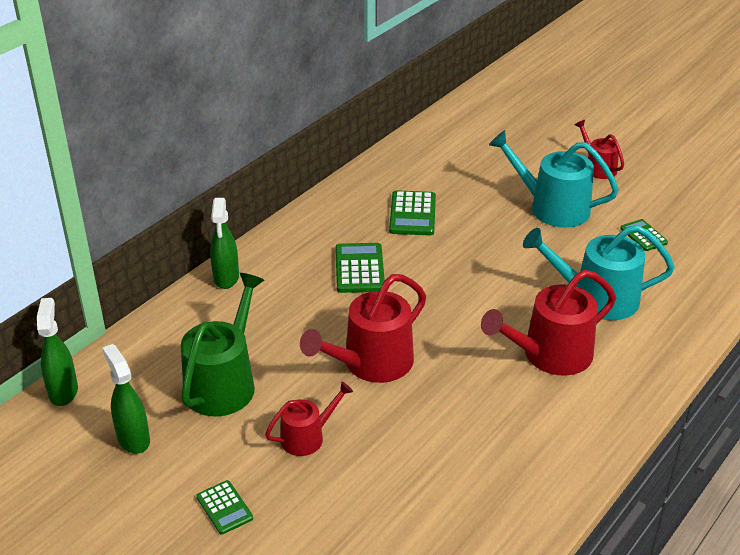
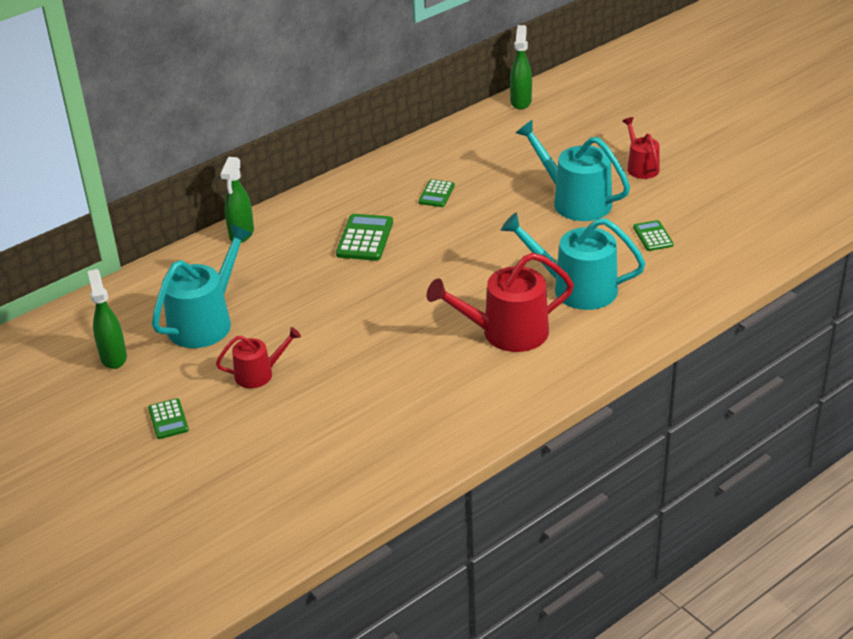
camera: 15 degrees right, 0 degrees up
(63, 391) = (69, 313): green spray bottle -> green spray bottle (521, 101)
(223, 383) = (205, 322): green watering can -> turquoise watering can
(371, 363) = (340, 321): red watering can -> none
(412, 214) = (436, 194): green calculator -> green calculator, size x0.62

